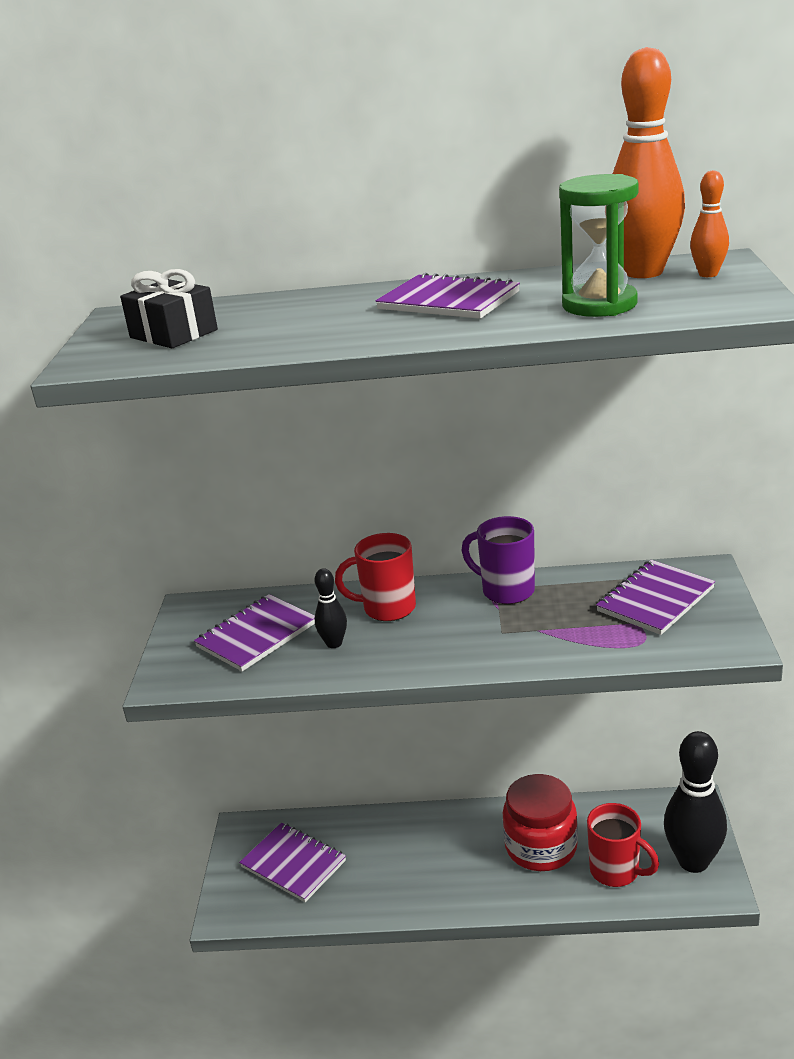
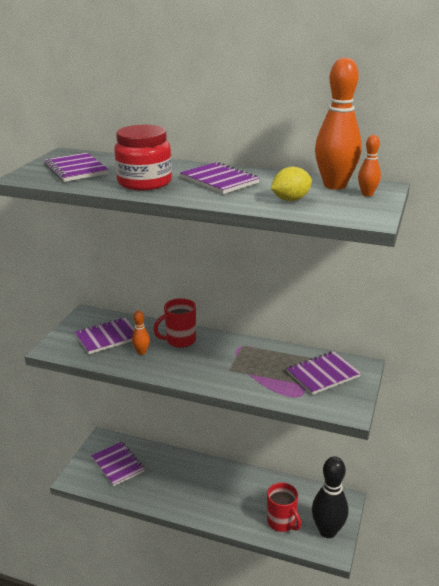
camera: 15 degrees right, 0 degrees up
(173, 334) = (76, 169): black gift -> purple notebook
(334, 643) = (141, 352): black bowling pin -> orange bowling pin
(387, 608) = (180, 340): red mug -> red mug turned 45 degrees counterclockwise
(506, 591) = (246, 347): purple mug -> none
(541, 847) = (248, 496): red jar -> red jar (144, 182)
(599, 305) = (290, 199): green hourglass -> yellow lemon

